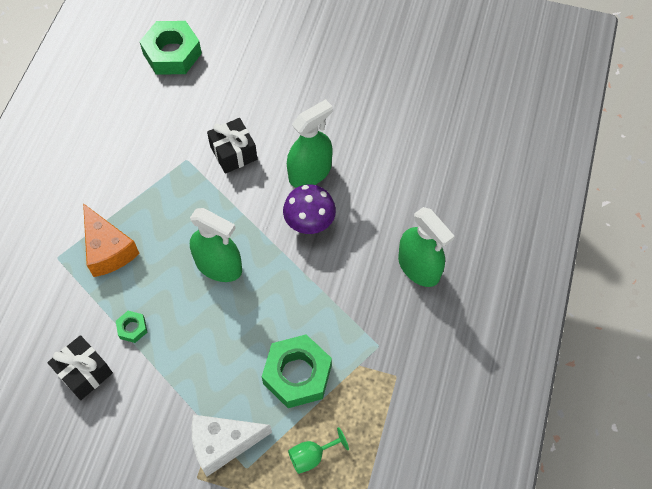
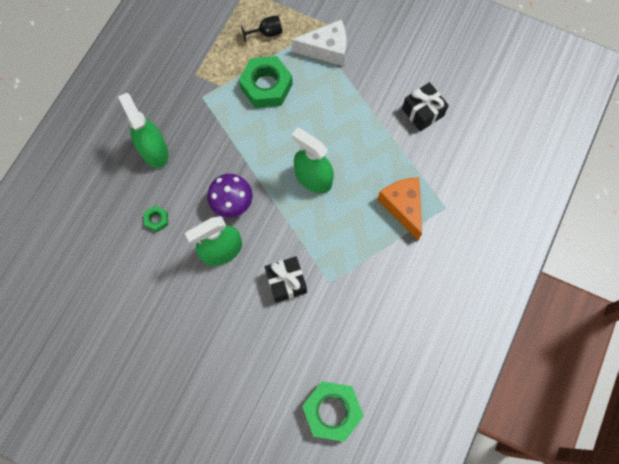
camera: 170 degrees left, 10 degrees up
(132, 328) = (385, 139): green nut -> green nut (157, 220)
(312, 456) = (267, 33): green goblet -> black goblet

